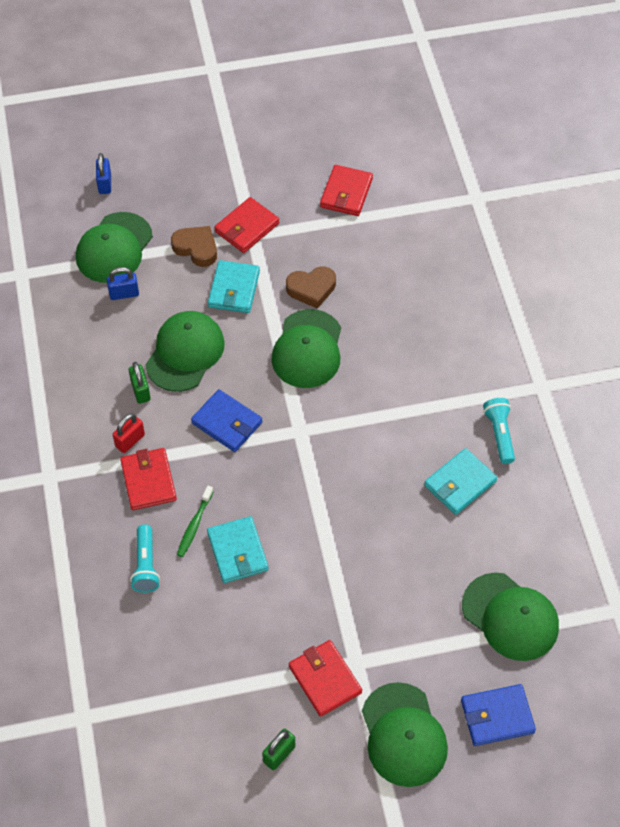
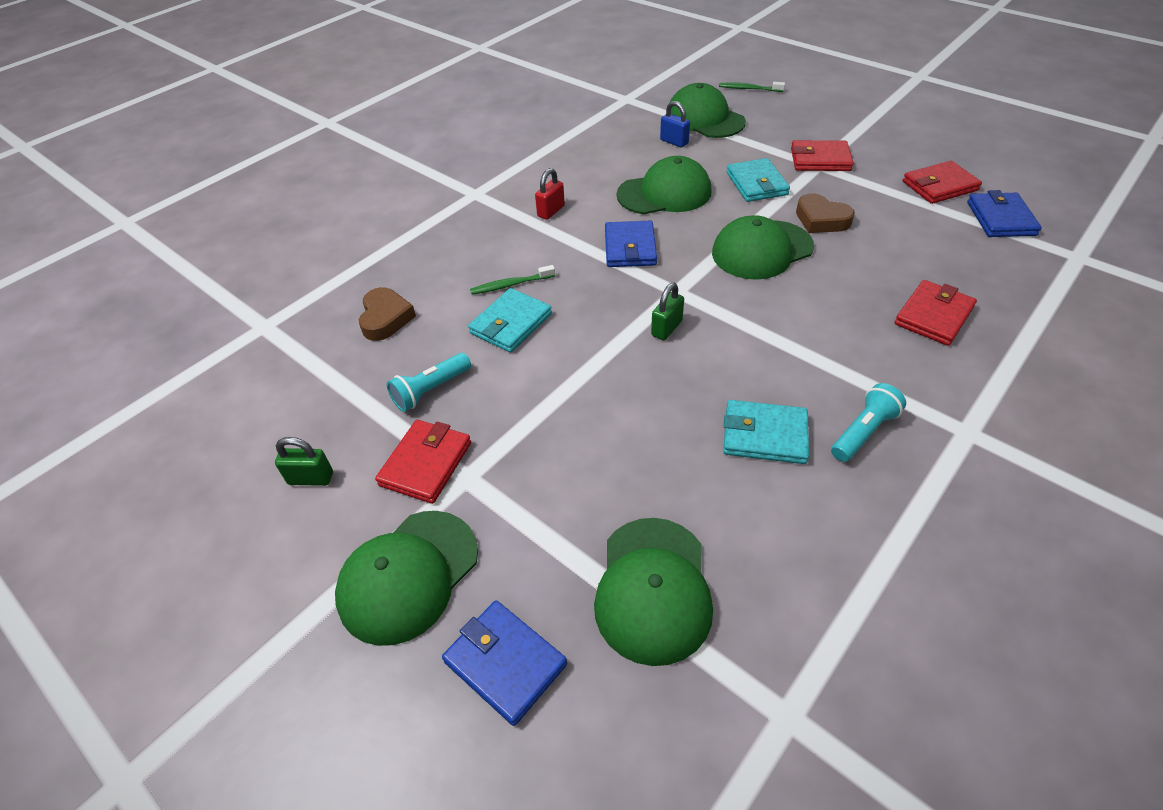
camera: 55 degrees right, 10 degrees down
(105, 184) = (749, 89): blue padlock -> green toothbrush
(114, 248) = (704, 118): green cap -> green cap turned 60 degrees clockwise
(130, 441) = (551, 211): red padlock -> red padlock turned 60 degrees counterclockwise
(140, 391) = (602, 192): green padlock -> green padlock (666, 328)
(146, 565) = (444, 280): turquoise flashlight -> turquoise flashlight (430, 390)
(148, 481) = (525, 239): red wallet -> red wallet (933, 316)
(196, 248) = (762, 149): brown heart -> brown heart (385, 318)
(234, 289) = (756, 184): turquoise wallet -> turquoise wallet turned 75 degrees counterclockwise
(408, 197) = (1000, 219): none -> blue wallet

